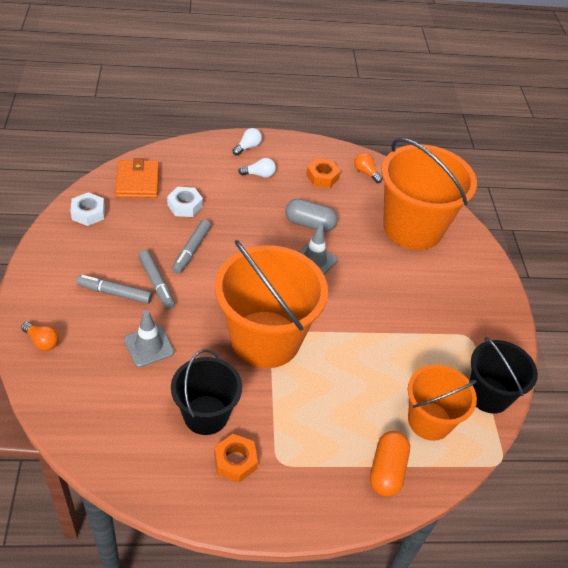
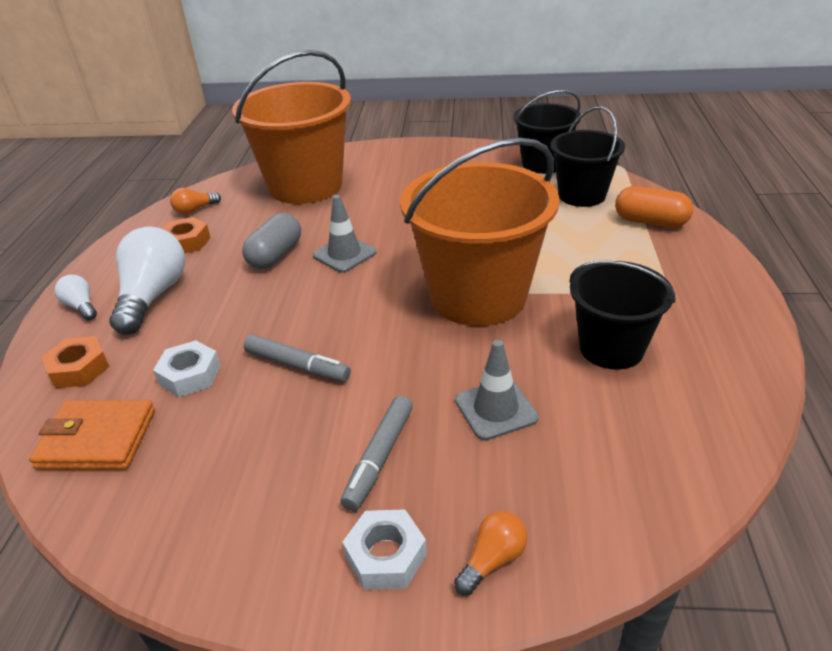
camera: 75 degrees left, 10 degrees down
(88, 213) = (155, 512): white nut -> white nut (386, 556)
(156, 283) = (363, 405): grey marker -> none
(235, 461) = (675, 323): orange nut -> orange nut (79, 369)
(259, 175) = (153, 296): white light bulb -> white light bulb, size x2.06
(429, 421) = (581, 195): orange bucket -> black bucket

